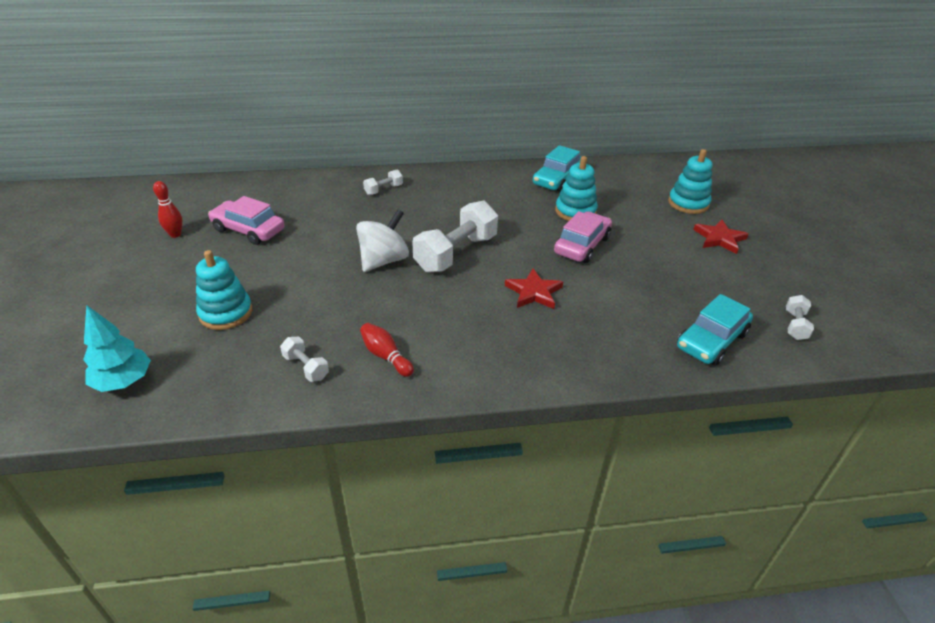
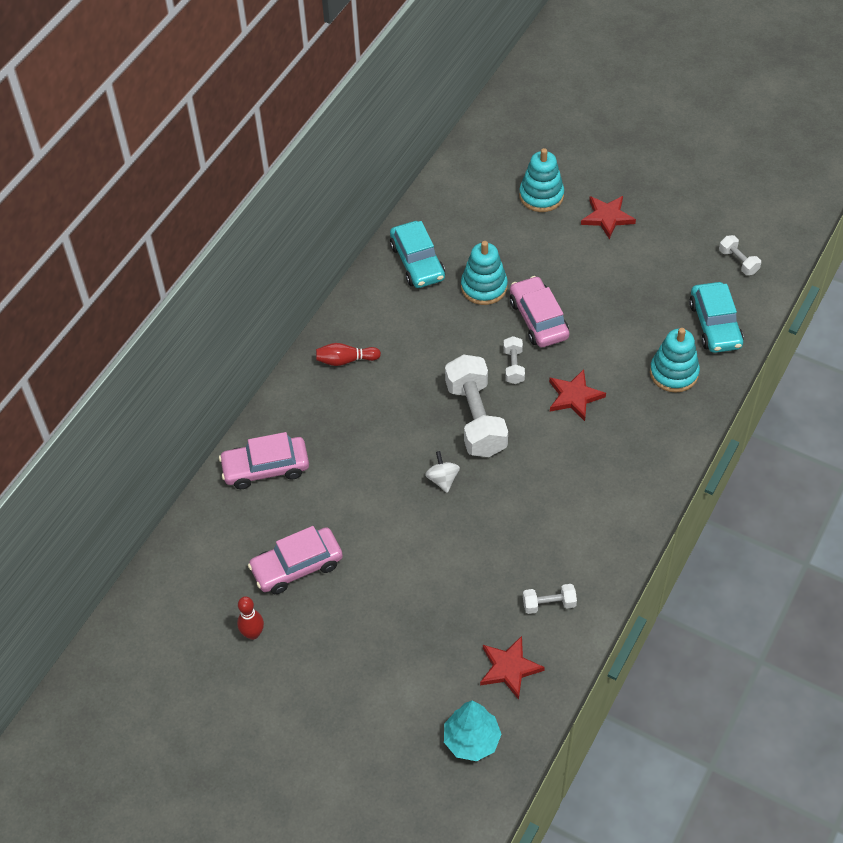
camera: 50 degrees left, 15 degrees up
(218, 372) = (509, 668): none -> red star
(226, 313) = (429, 635): turquoise stacking toy -> turquoise stacking toy (674, 373)
(322, 189) = (265, 468): none -> pink car
(383, 190) = (313, 416): white dumbbell -> white dumbbell (513, 366)
(383, 260) = (442, 479): white spinning top -> white spinning top, size x0.55
(385, 356) = (576, 543): red bowling pin -> red bowling pin (345, 360)

